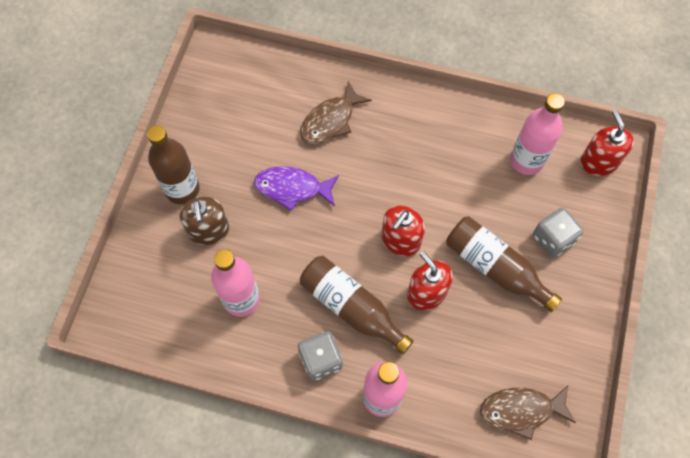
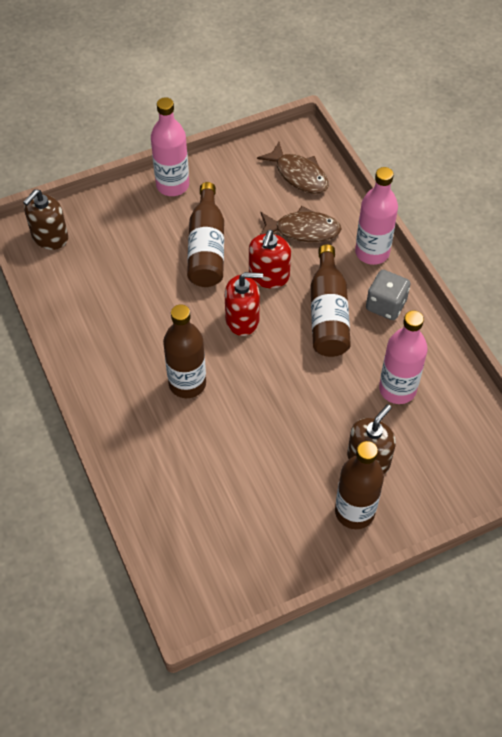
camera: 130 degrees left, 10 degrees down
(292, 188) = (271, 427): purple fish -> none
(330, 120) = (178, 447): brown fish -> brown fish (303, 230)
(376, 161) = (187, 383): none -> brown bottle
(526, 160) = (91, 282): pink bottle -> pink bottle (172, 185)
(553, 239) = (148, 228): grey dice -> none
(599, 162) = (50, 237): red soap dispenser -> brown soap dispenser

